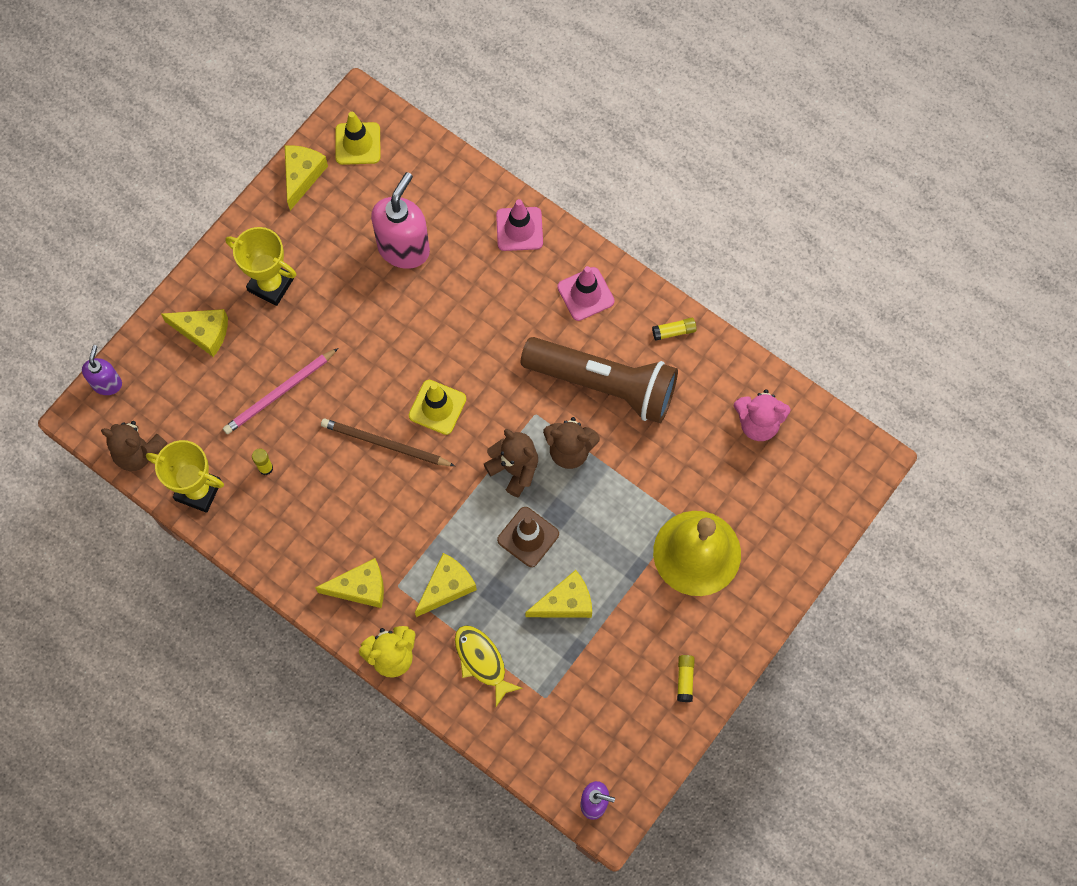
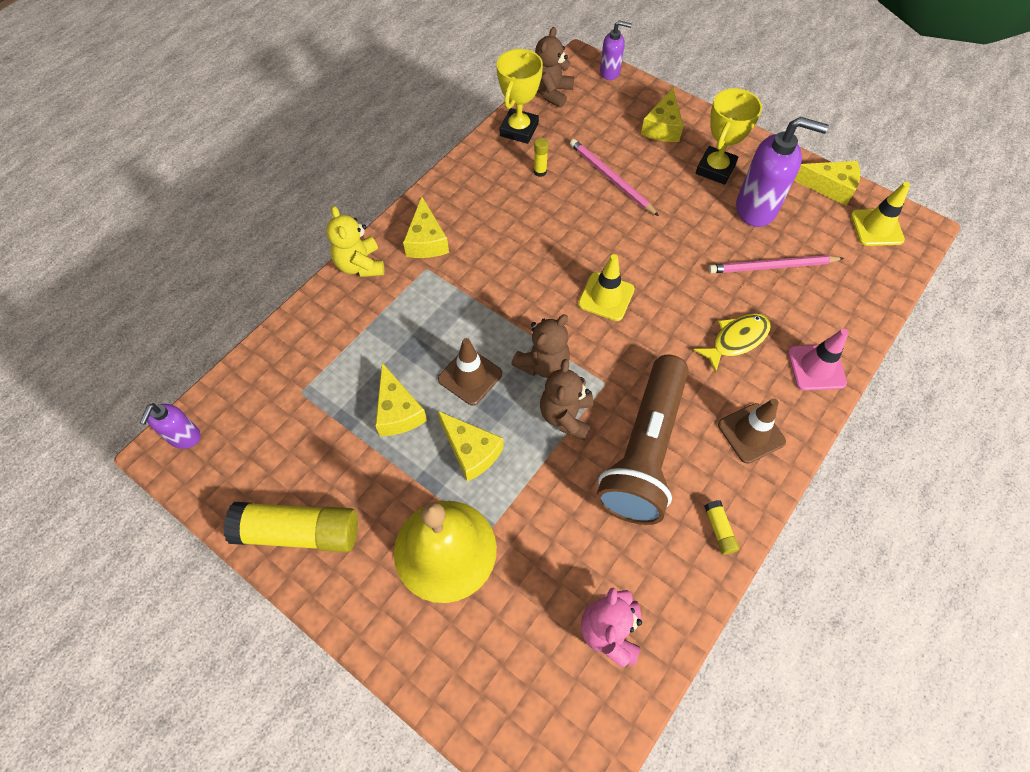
camera: 90 degrees right, 10 degrees down
(329, 252) = (756, 209): none -> purple soap dispenser
(385, 444) = (566, 256): brown pencil -> none
(404, 248) = (772, 266): pink soap dispenser -> pink pencil
(447, 587) = (422, 307): yellow cheese -> yellow cheese (471, 451)
(482, 661) = (345, 337): yellow fish -> yellow fish (736, 340)
(585, 294) = (751, 433): pink traffic cone -> brown traffic cone
(685, 679) = (299, 532): yellow glue stick -> yellow glue stick, size x2.35

